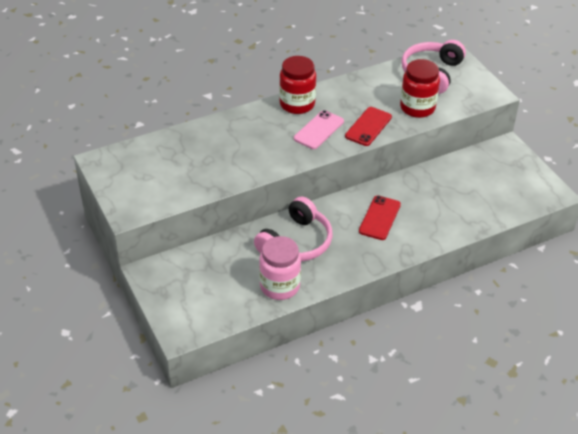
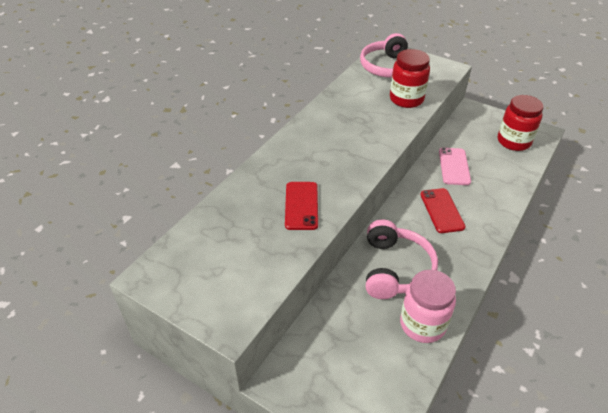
camera: 30 degrees left, 0 degrees up
(297, 104) = (304, 134): red jar -> red jar (513, 141)
(319, 130) = (345, 149): pink phone -> pink phone (454, 166)
(368, 127) = (384, 130): red phone -> red phone (301, 205)

